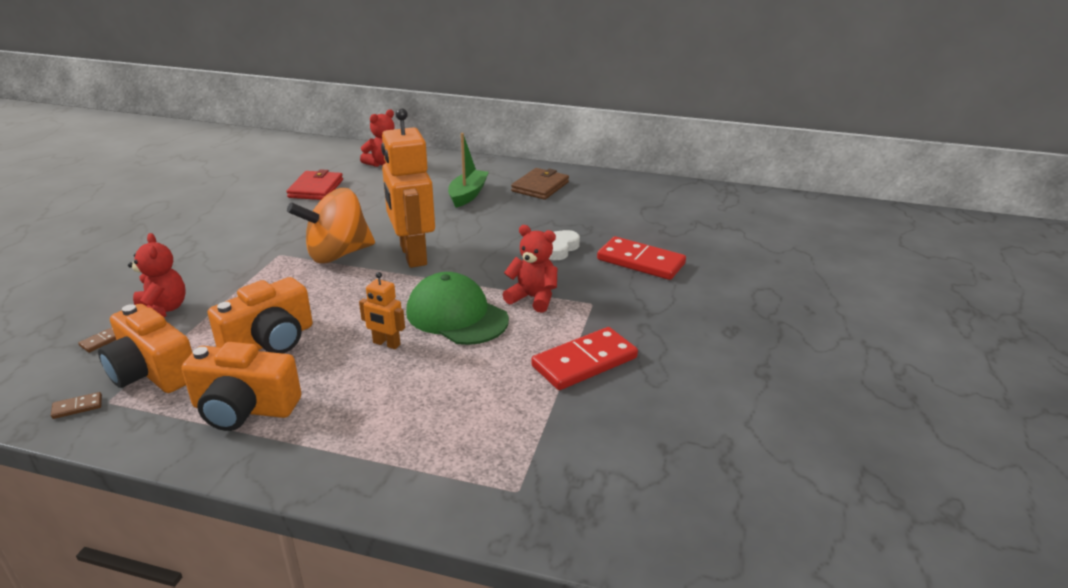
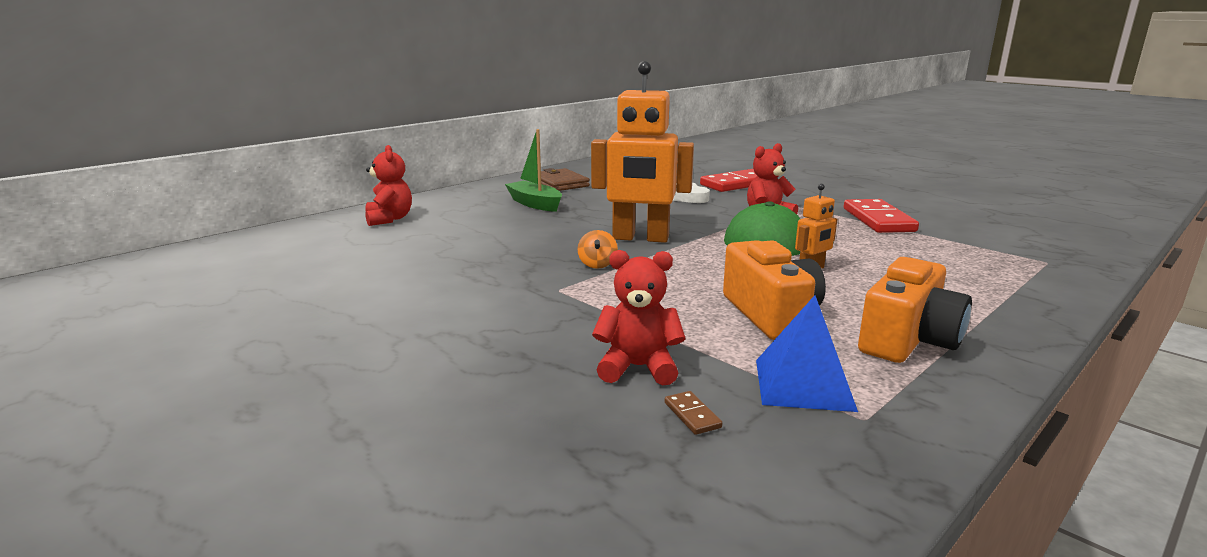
camera: 60 degrees left, 10 degrees down
(77, 407) = (872, 442): brown domino -> none
(152, 372) = (803, 384): orange camera -> blue pyramid
(316, 189) = (398, 253): red wallet -> none
(338, 254) = (597, 264): orange spinning top -> orange spinning top, size x0.40

